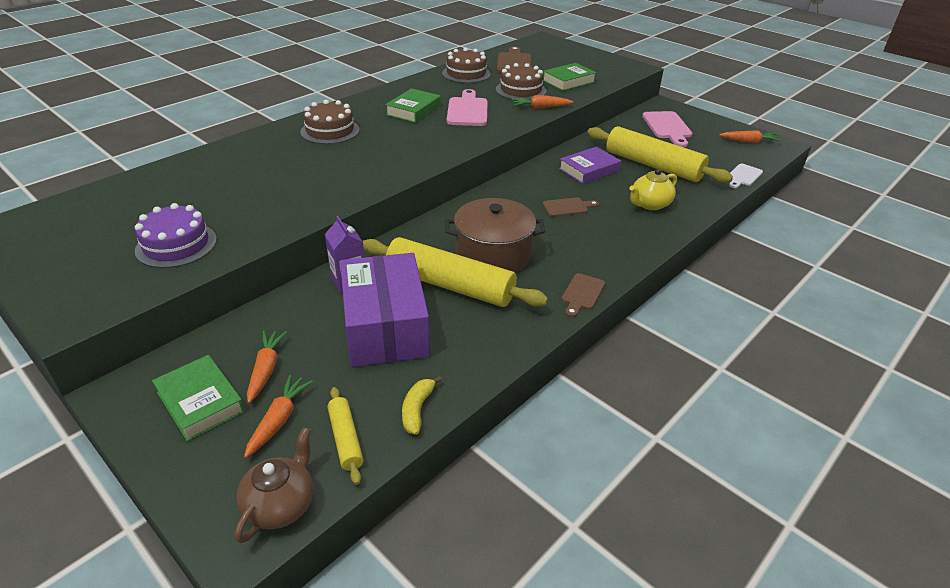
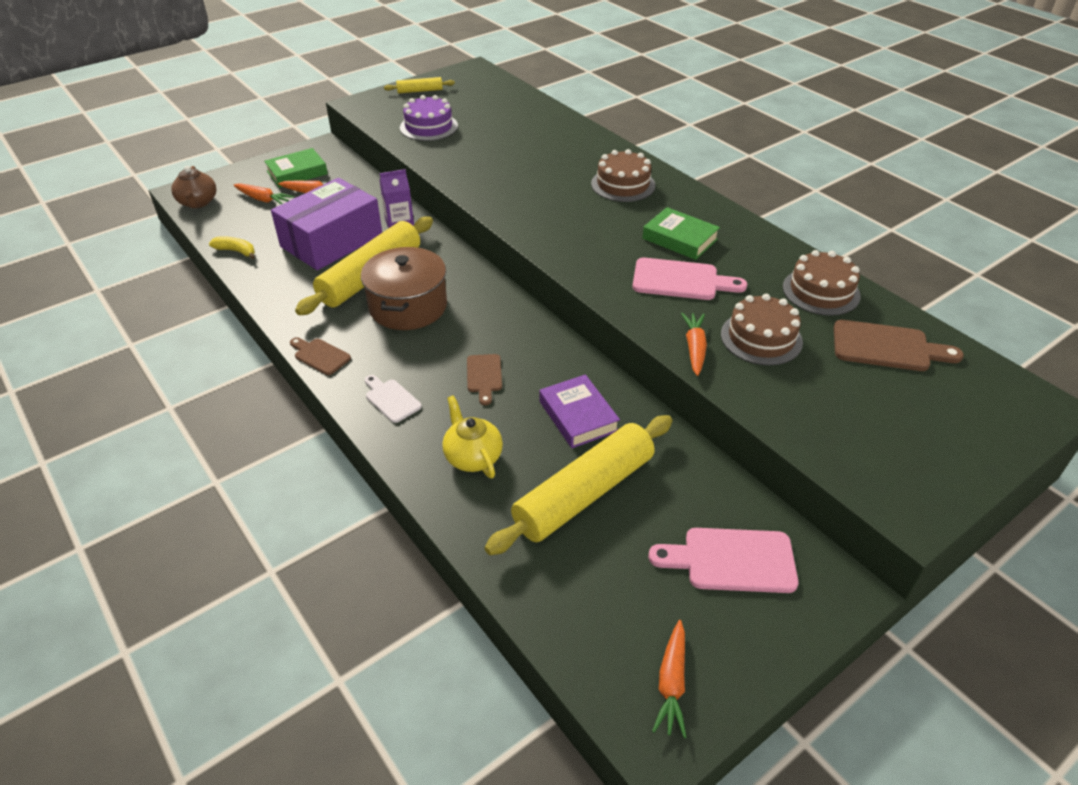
camera: 100 degrees right, 5 degrees up
(281, 504) = (198, 202): brown teapot -> brown teapot turned 45 degrees clockwise
(345, 439) = (230, 223): yellow rolling pin -> yellow rolling pin (420, 91)
(385, 327) = (331, 241): purple box -> purple box turned 45 degrees counterclockwise
(568, 81) = (810, 398): green book -> none
(743, 176) = (533, 610): white cutting board -> white cutting board (391, 399)

